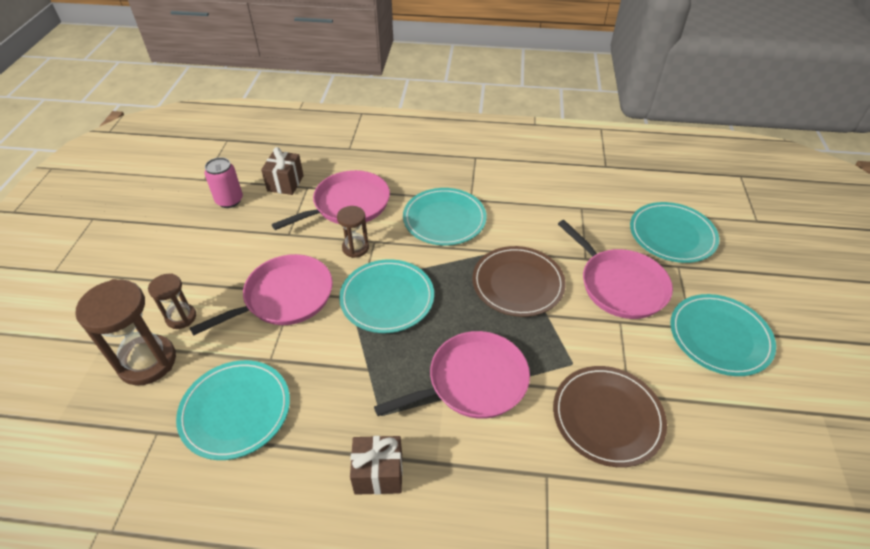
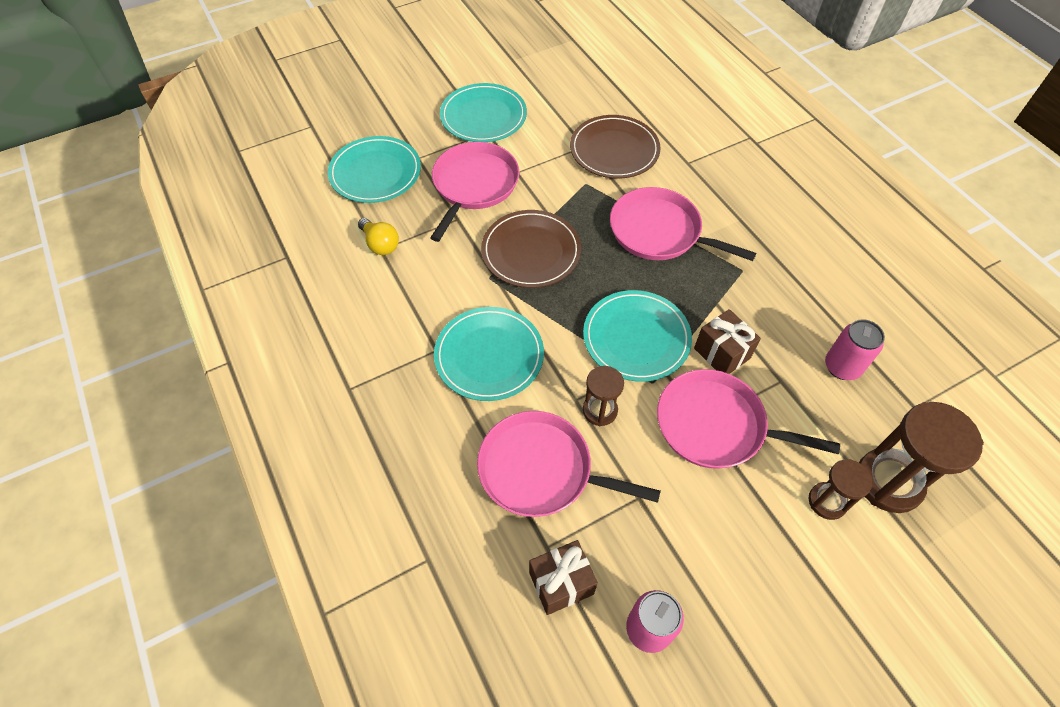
camera: 125 degrees left, 10 degrees up
(235, 410) = (842, 367): turquoise plate -> pink can
(378, 474) = (781, 244): brown gift -> brown gift (722, 353)
(586, 209) = (380, 244): none -> yellow light bulb

